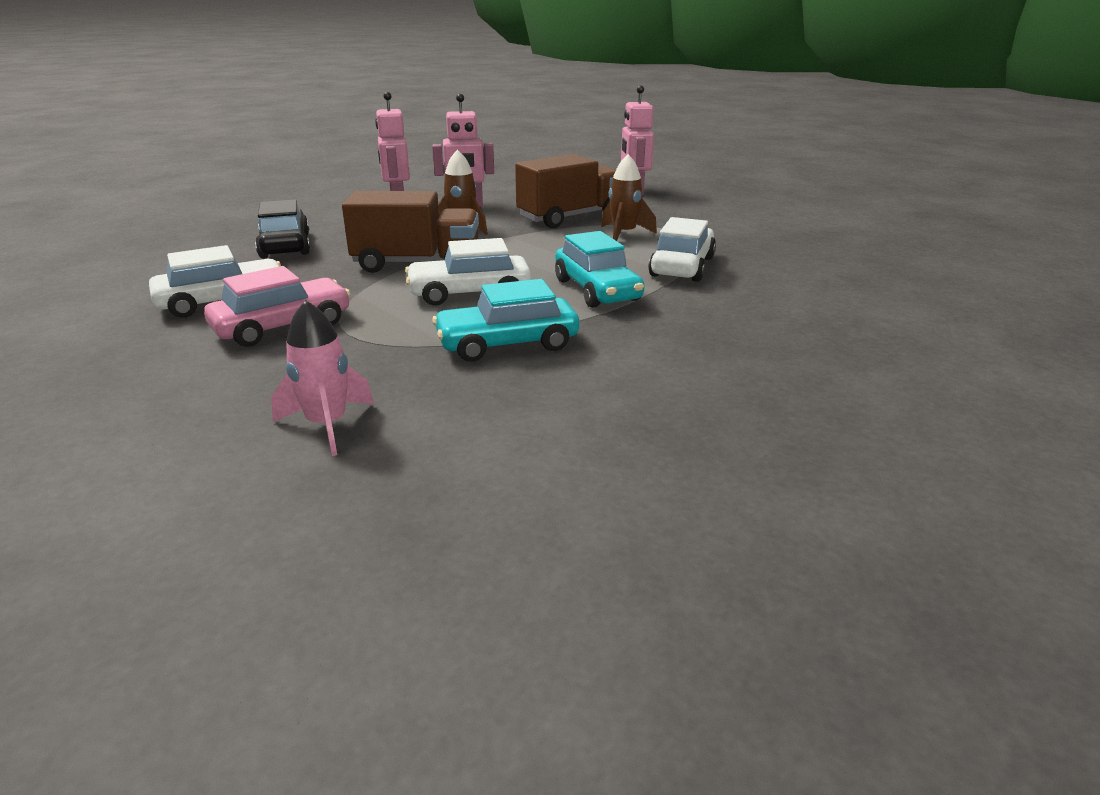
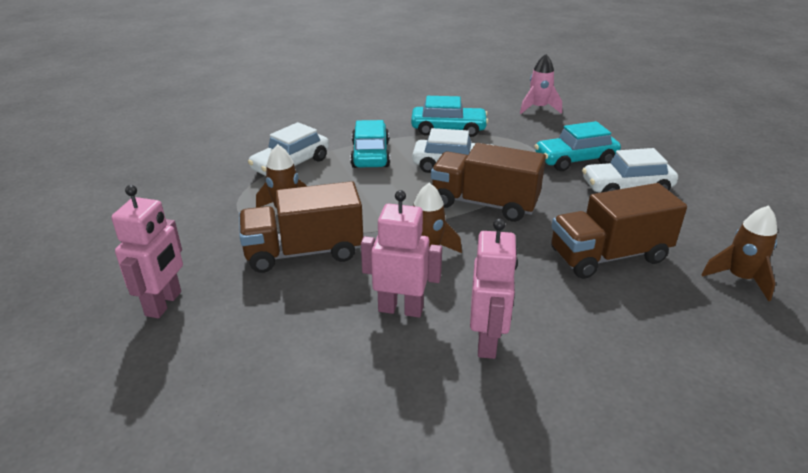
camera: 160 degrees left, 5 degrees up
(162, 247) = (740, 278): none -> brown rocket
(282, 326) = (575, 160): pink car -> turquoise car
(285, 245) = (609, 256): black car -> brown truck

